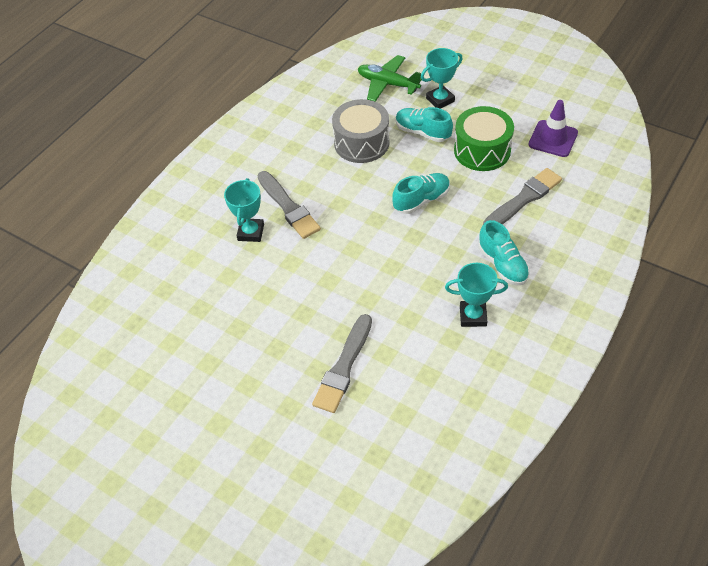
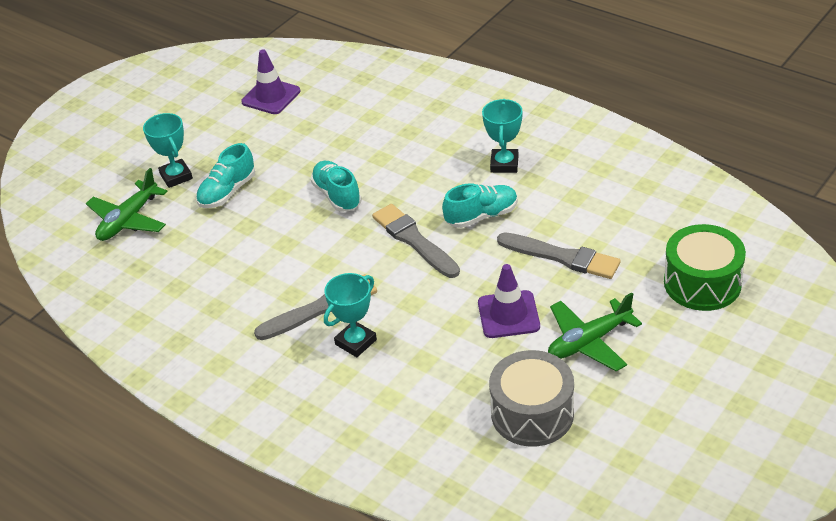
camera: 85 degrees left, 10 degrees down
(237, 389) = (589, 342): none -> green plane
(251, 232) = (356, 342): turquoise trophy -> turquoise trophy turned 60 degrees counterclockwise
(273, 329) = (508, 315): none -> purple traffic cone
(361, 143) = (228, 244): grey drum -> grey drum (532, 413)
(482, 150) = (272, 147): green drum -> green drum (702, 283)
(502, 264) = (440, 141): turquoise shoe -> turquoise shoe (481, 216)
(523, 199) = (354, 122): grey brush -> grey brush (414, 240)

